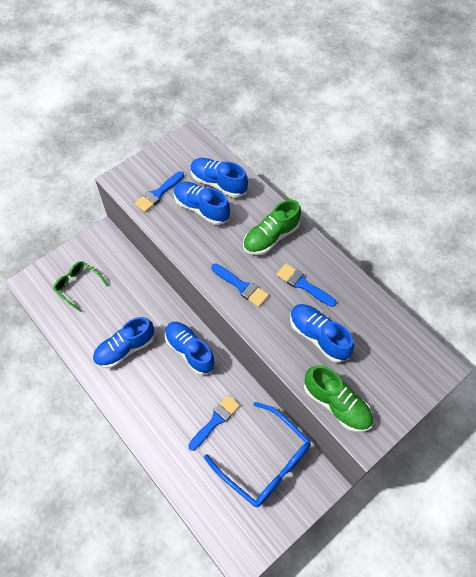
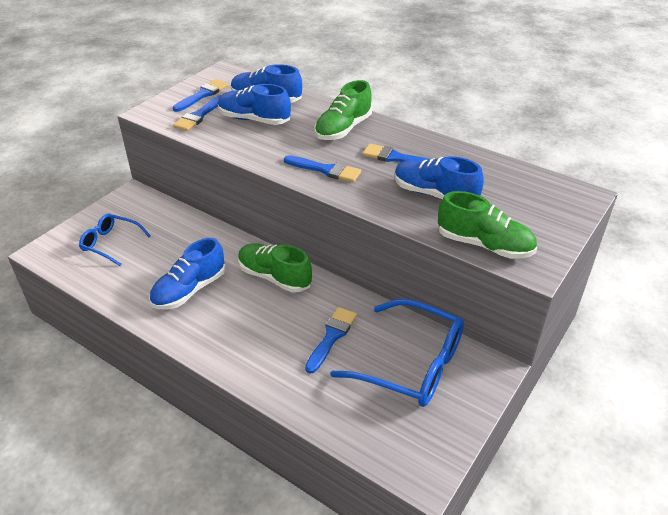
camera: 15 degrees left, 20 degrees down
(78, 286) = (111, 243): green glasses -> blue glasses
(167, 166) = (202, 95): none -> blue brush
(190, 351) = (274, 277): blue shoe -> green shoe

